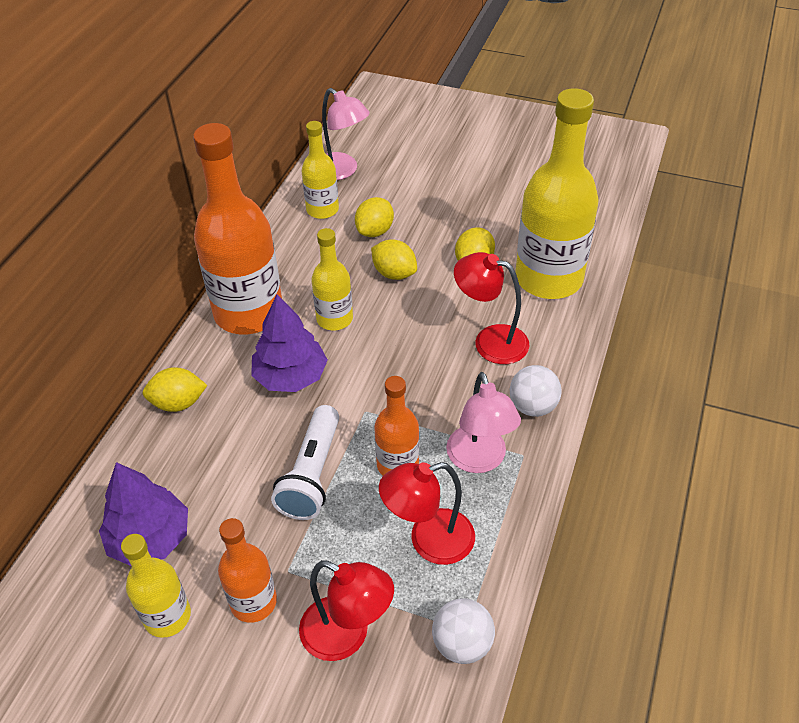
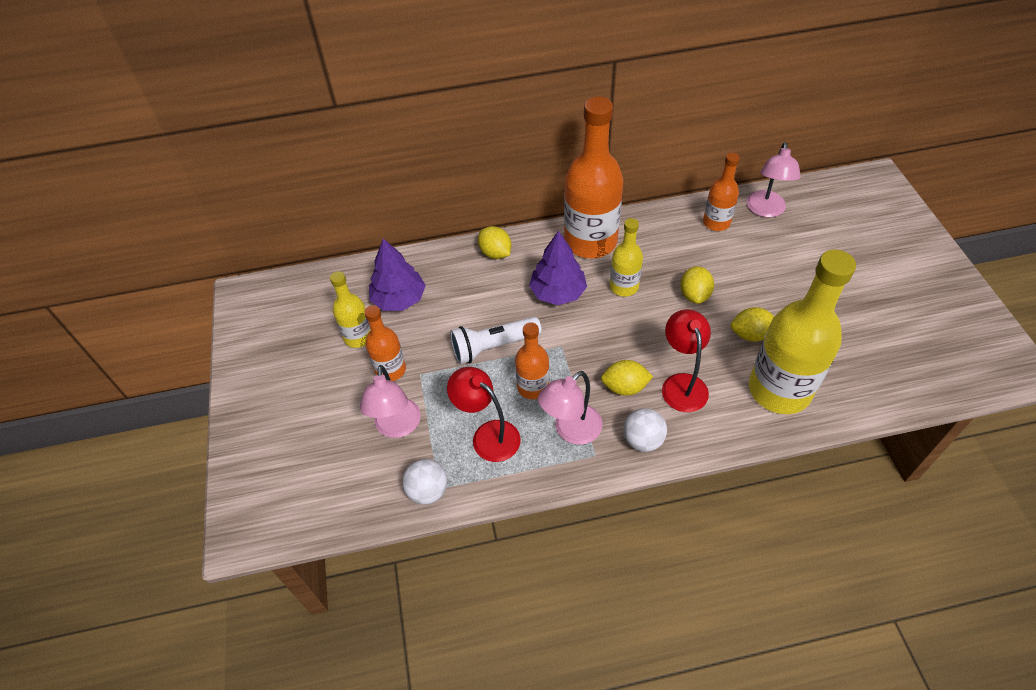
camera: 60 degrees right, 5 degrees up
(322, 210) = (716, 222): yellow bottle -> orange bottle
(347, 635) = (397, 427): red lamp -> pink lamp
(375, 231) = (724, 262): yellow lemon -> yellow lemon (624, 387)

